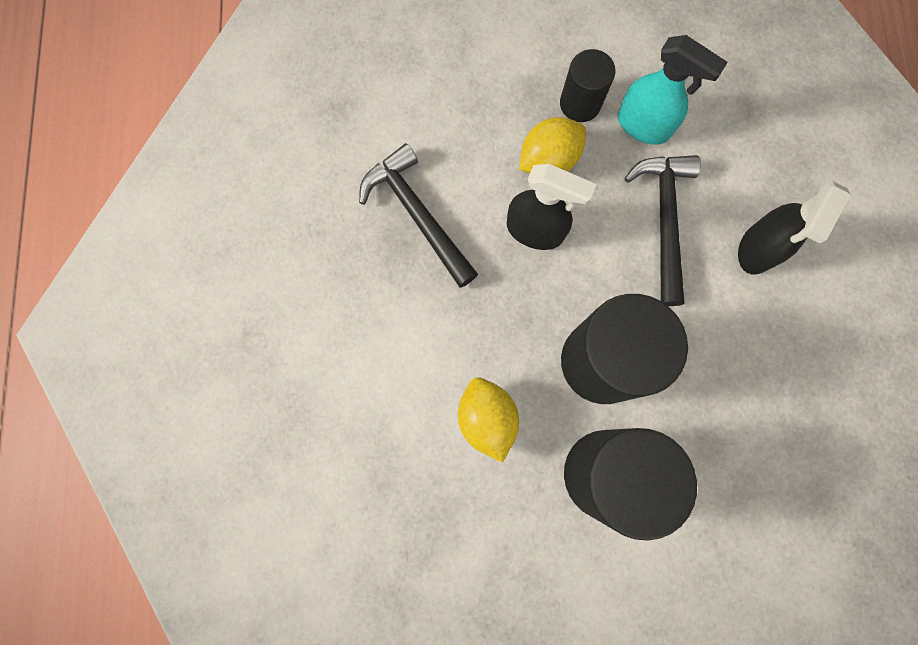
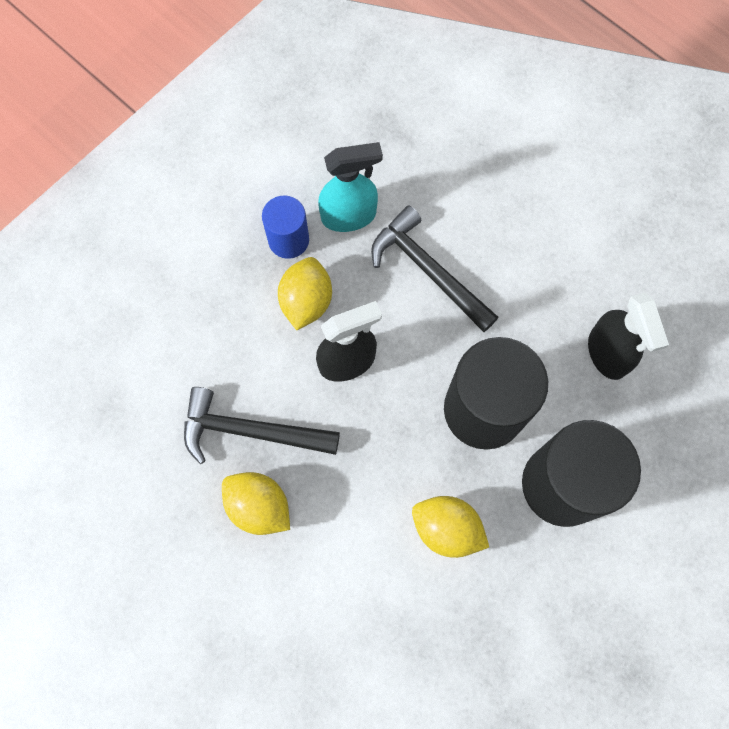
camera: 45 degrees left, 5 degrees down
(371, 272) = (259, 506): none -> yellow lemon
(580, 103) = (288, 240): black cylinder -> blue cylinder
(757, 249) = (508, 232): black spray bottle -> black spray bottle (607, 353)

